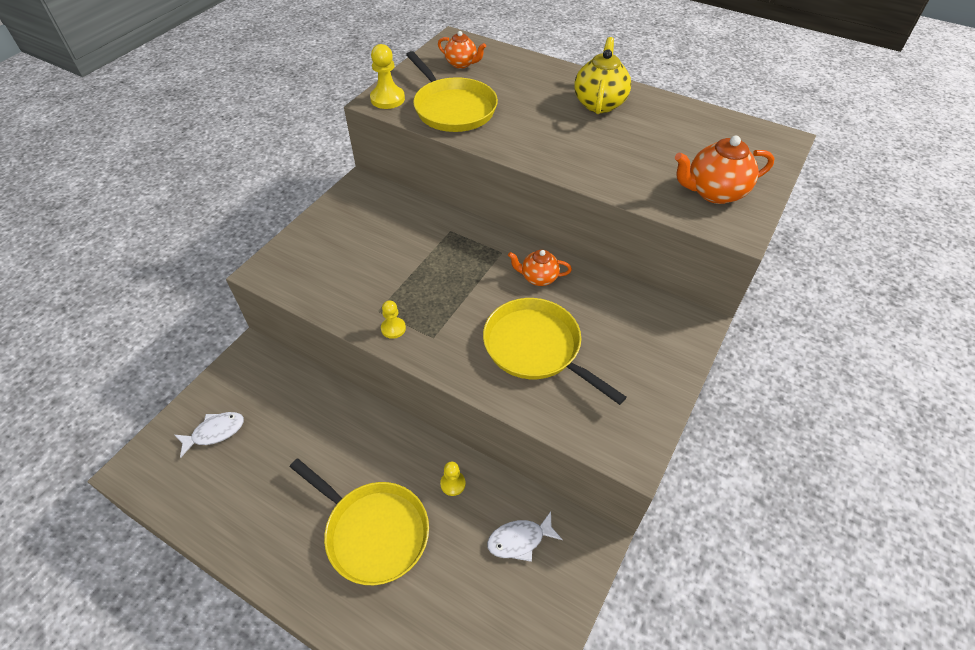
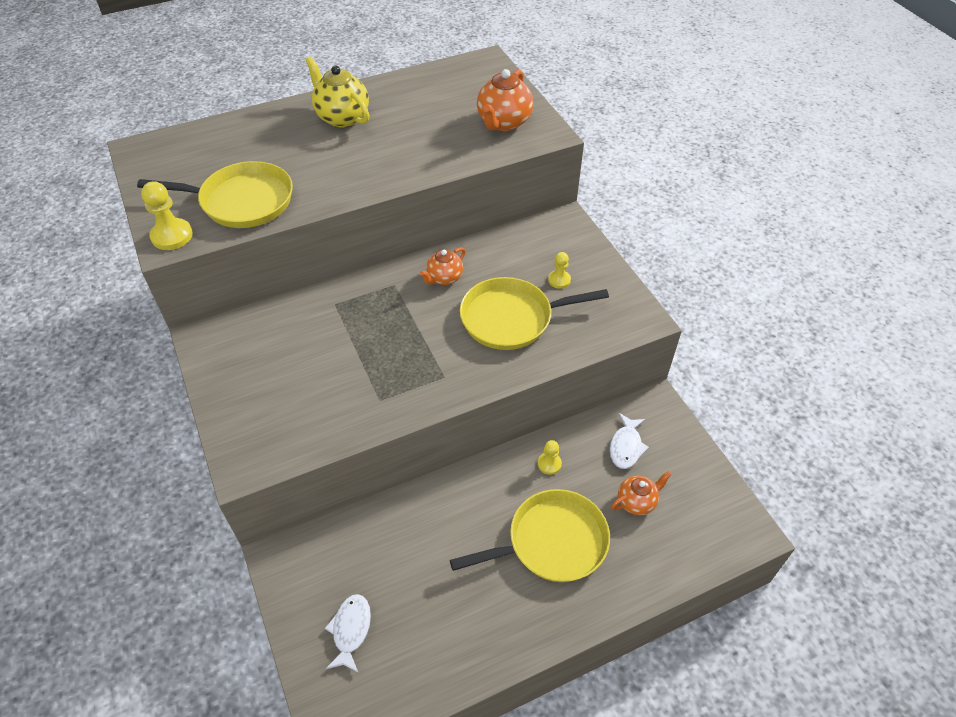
camera: 55 degrees left, 0 degrees up
(393, 328) = (410, 398): yellow pawn -> yellow pawn (559, 280)
(461, 64) = (182, 163): orange teapot -> orange teapot (637, 502)

